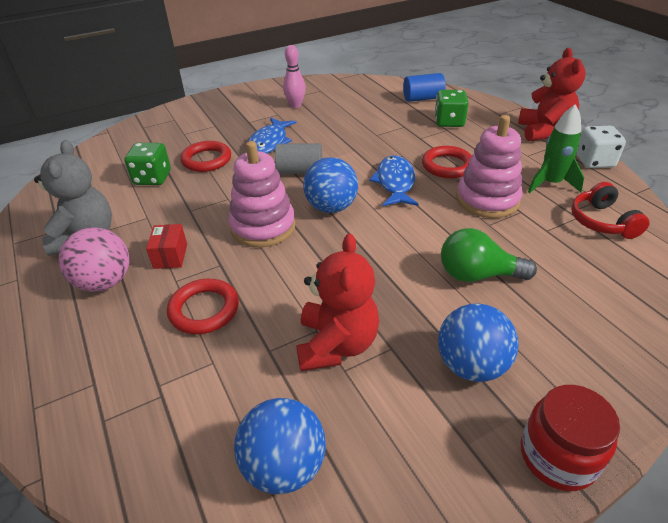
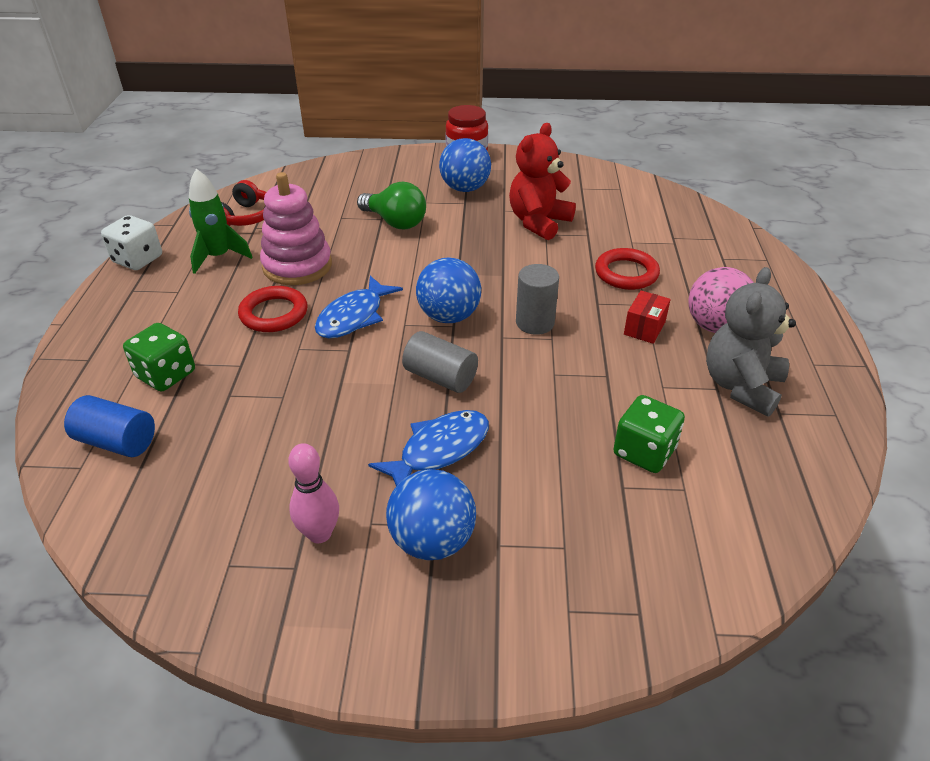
camera: 150 degrees left, 0 degrees up
(206, 160) = (552, 455): red ring -> none
(263, 227) = (535, 323): pink stacking toy -> grey cylinder
(284, 466) = (608, 191): blue ball -> blue ball (432, 541)
(543, 131) = (102, 310): red teddy bear -> none

